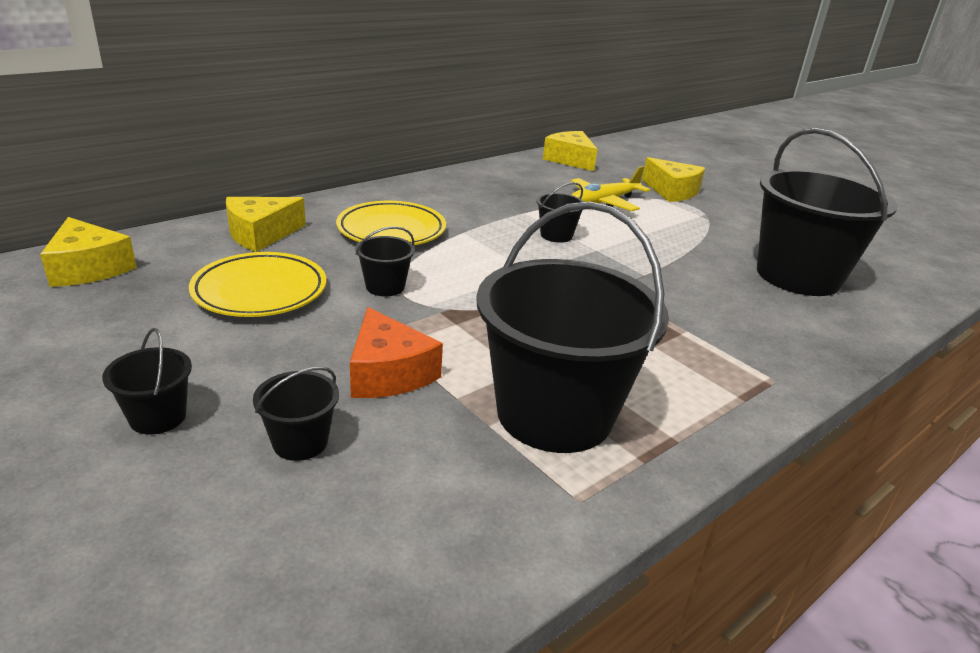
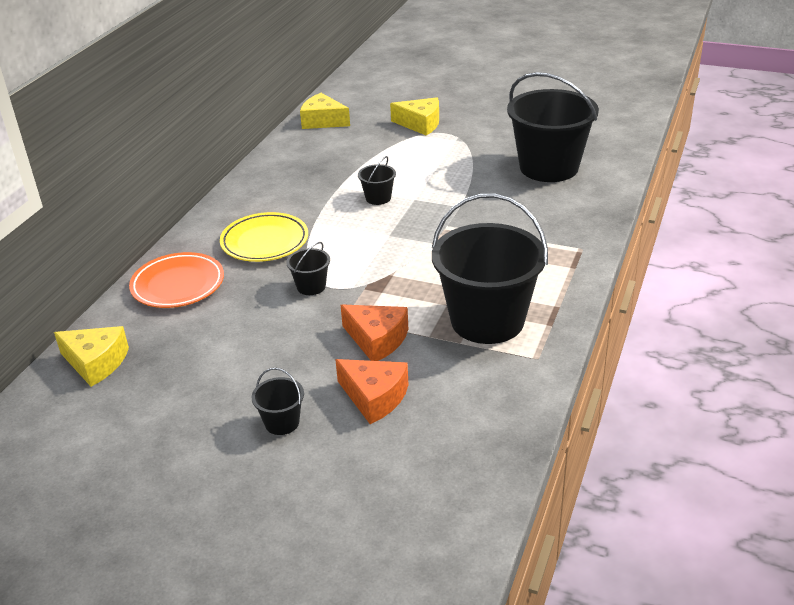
camera: 25 degrees left, 5 degrees up
(260, 234) = (178, 285): yellow cheese -> orange plate
(260, 291) = (236, 326): yellow plate -> none
(300, 442) = (374, 397): black bucket -> orange cheese
(604, 202) = (383, 154): yellow plane -> none

